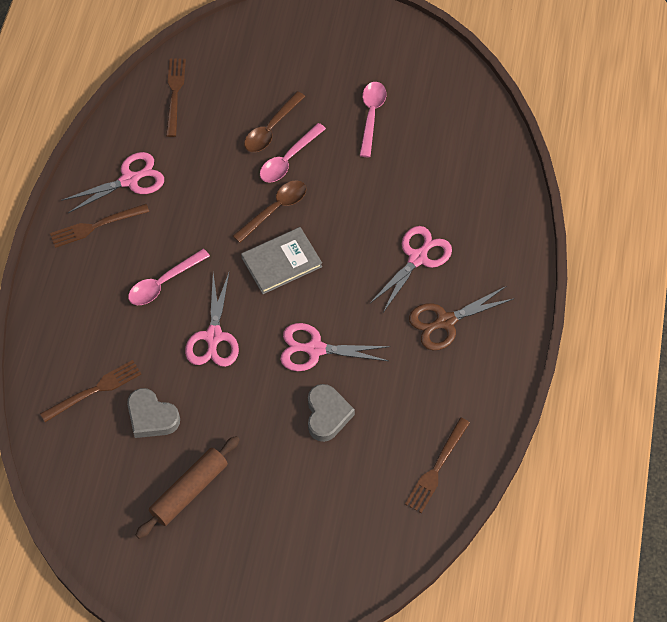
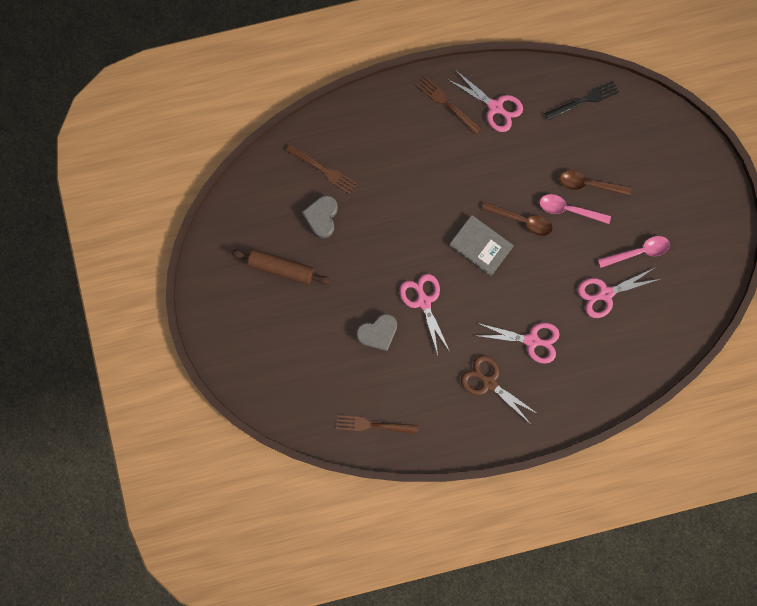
camera: 65 degrees right, 20 degrees up
(163, 283) = (424, 173): pink spoon -> none
(175, 94) = (584, 100): brown fork -> black fork
(213, 336) = (400, 228): pink scissors -> pink scissors (605, 293)

